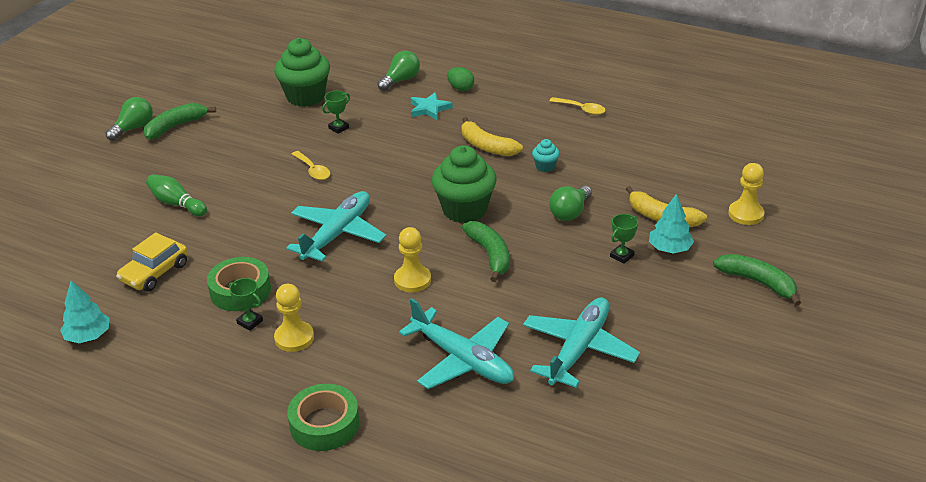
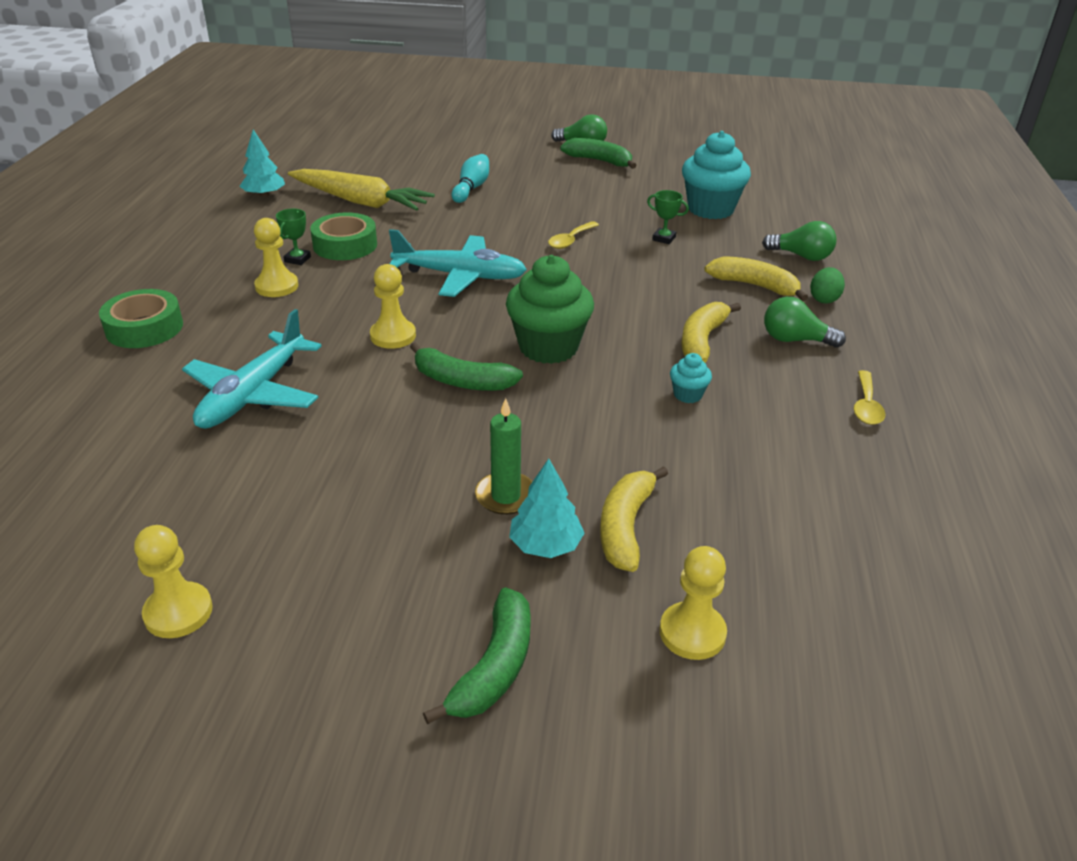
camera: 70 degrees right, 0 degrees up
(155, 273) = (360, 202): yellow car -> yellow carrot
(176, 204) = (471, 188): green bowling pin -> turquoise bowling pin
(305, 97) = (710, 209): green cupcake -> turquoise cupcake
(429, 109) = (754, 286): turquoise star -> yellow banana
(490, 255) = (462, 381): green banana -> green banana turned 60 degrees clockwise
(570, 212) = (589, 433): green light bulb -> green light bulb (795, 340)
(578, 349) = (284, 483): turquoise plane -> none
(622, 256) = (506, 496): green trophy -> green candle
(693, 402) = (178, 612): none -> yellow pawn

